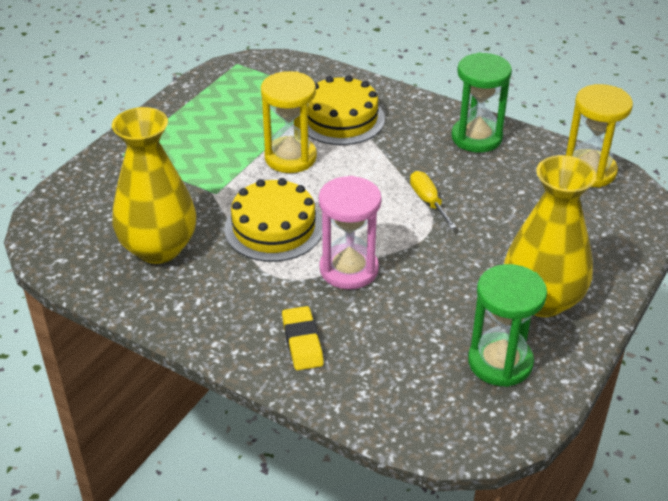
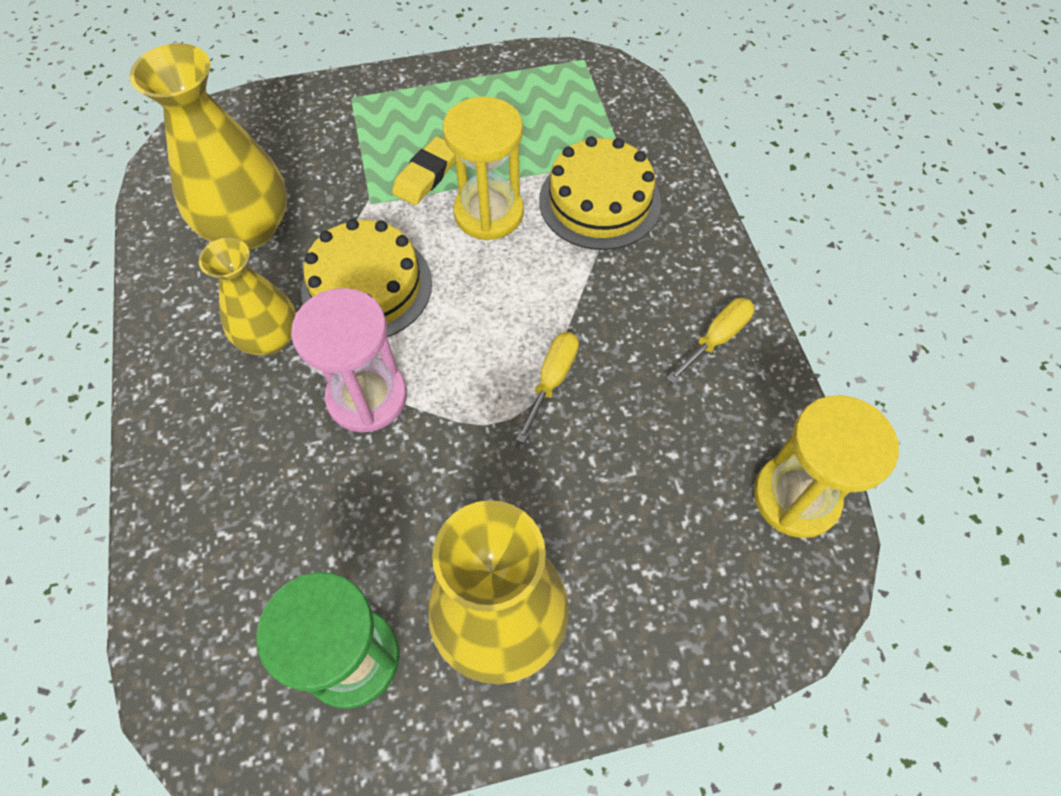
camera: 45 degrees right, 20 degrees up
(255, 283) = (270, 338): none -> yellow vase
(302, 342) = (220, 444): yellow eraser -> yellow eraser (426, 175)
(476, 138) = (716, 338): green hourglass -> yellow screwdriver

